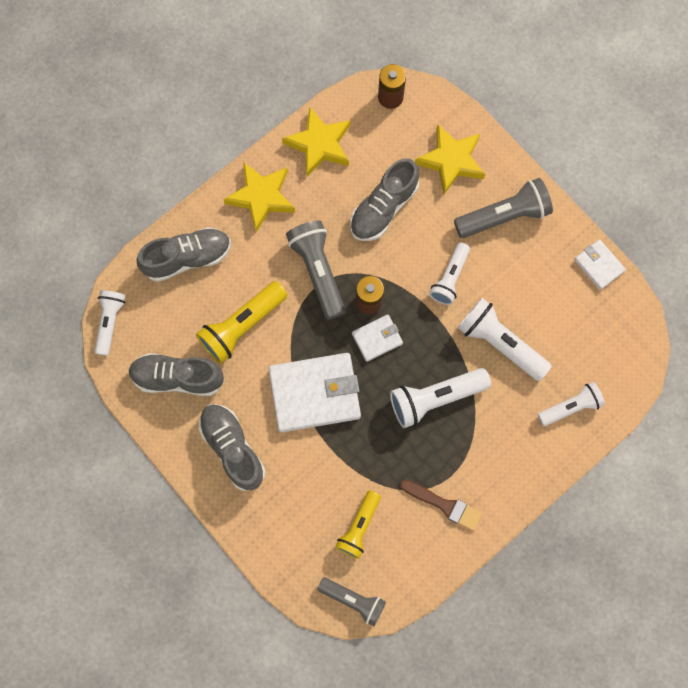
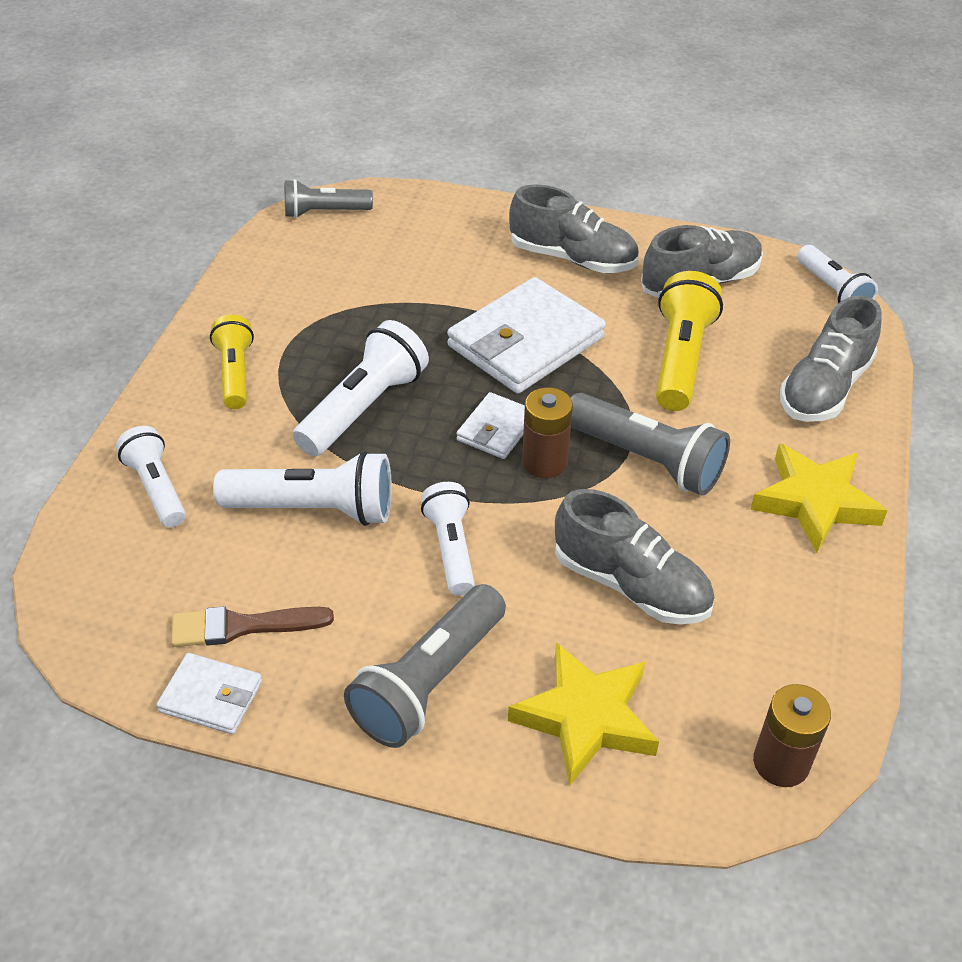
camera: 145 degrees right, 30 degrees down
(319, 144) = (813, 617): yellow star -> none
(359, 527) = (366, 262): yellow flashlight -> yellow flashlight (235, 373)
(383, 208) = (631, 585): grey shoe -> grey shoe turned 120 degrees clockwise
(444, 505) = (274, 321): brown brush -> brown brush (242, 626)
(570, 407) = (156, 488): white flashlight -> white flashlight turned 120 degrees clockwise

